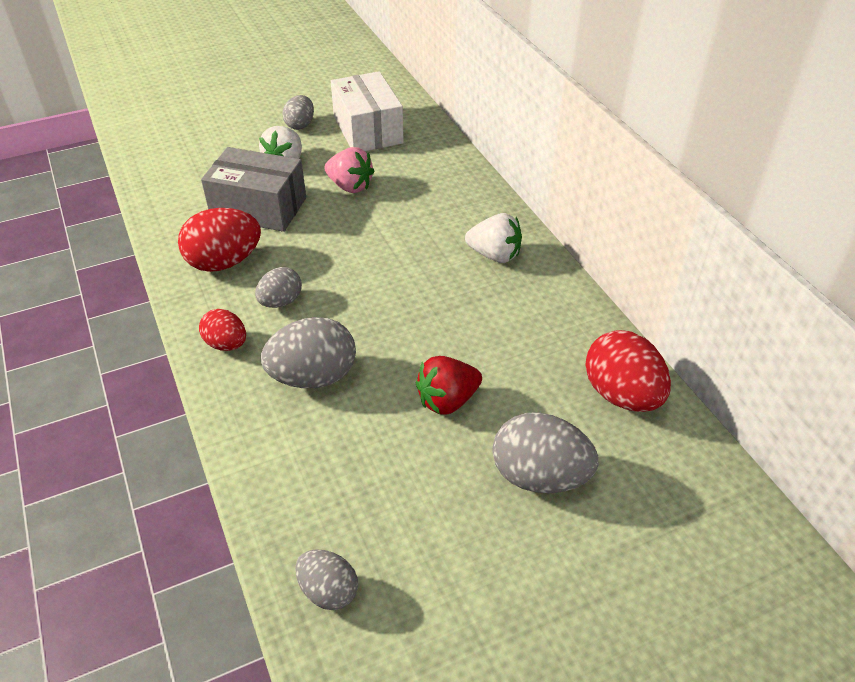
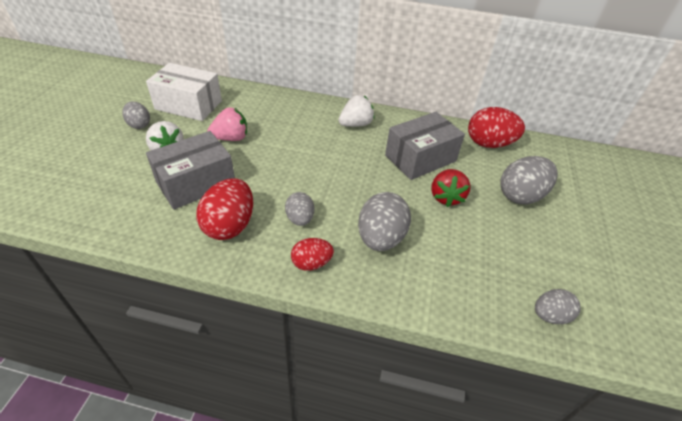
camera: 55 degrees left, 0 degrees up
(498, 342) = (420, 158): none -> grey box

